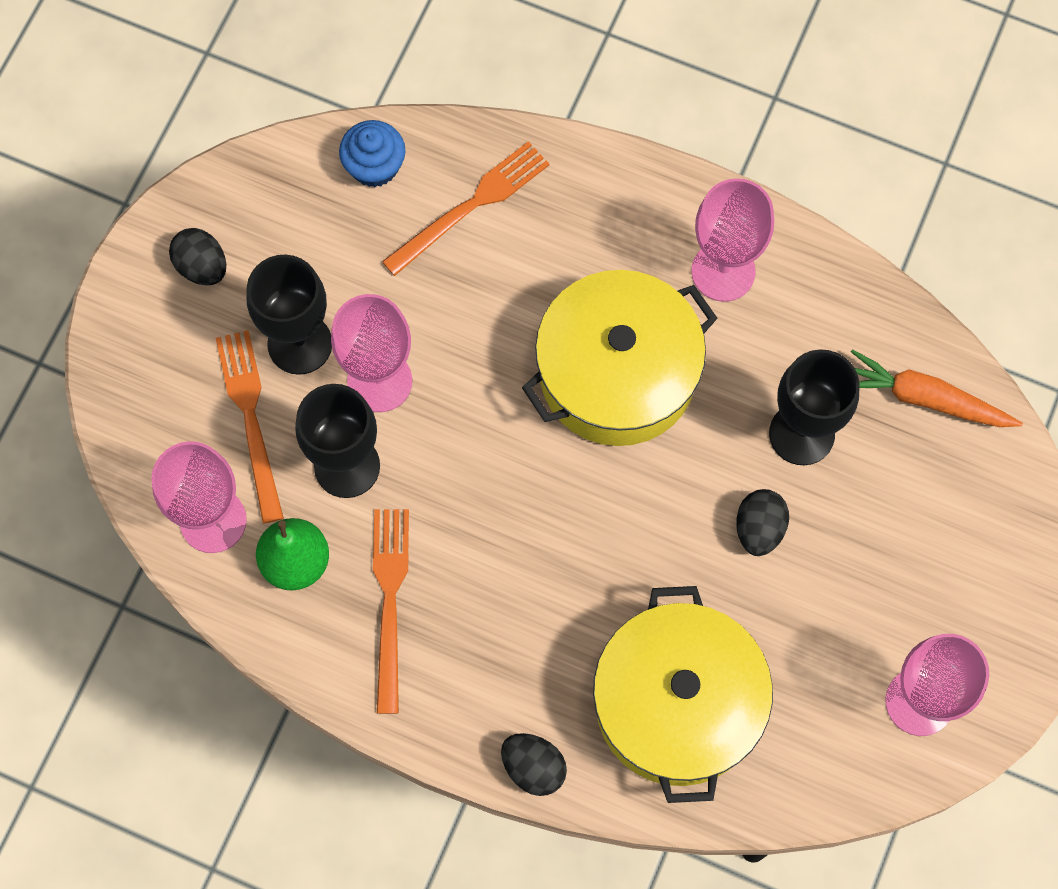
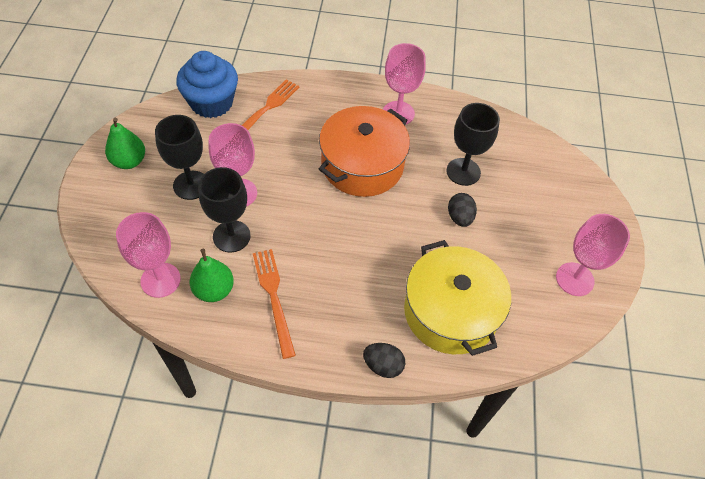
camera: 20 degrees left, 15 degrees down
(202, 267) = (129, 161): black egg -> green pear
(251, 418) = (171, 225): orange fork -> none
(374, 166) = (211, 103): blue cupcake -> blue cupcake, size x1.73
(617, 373) = (362, 165): yellow pot -> orange pot
(926, 399) = (515, 145): orange carrot -> none

